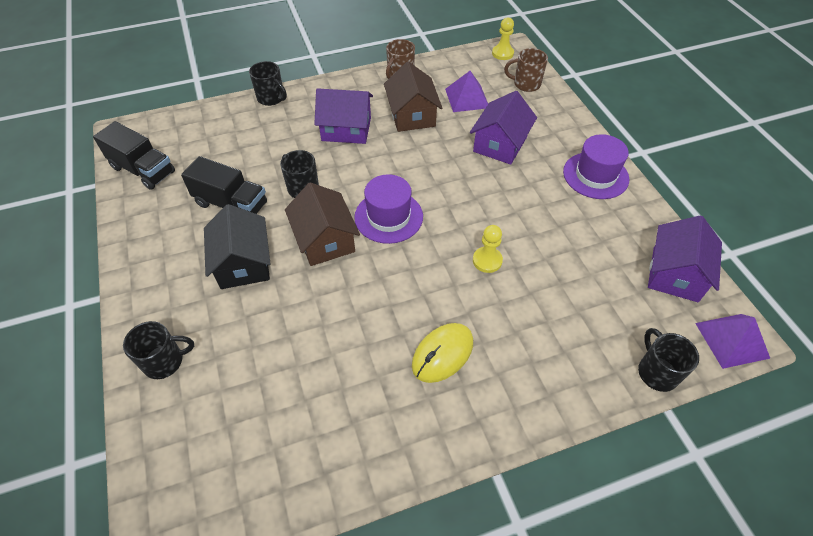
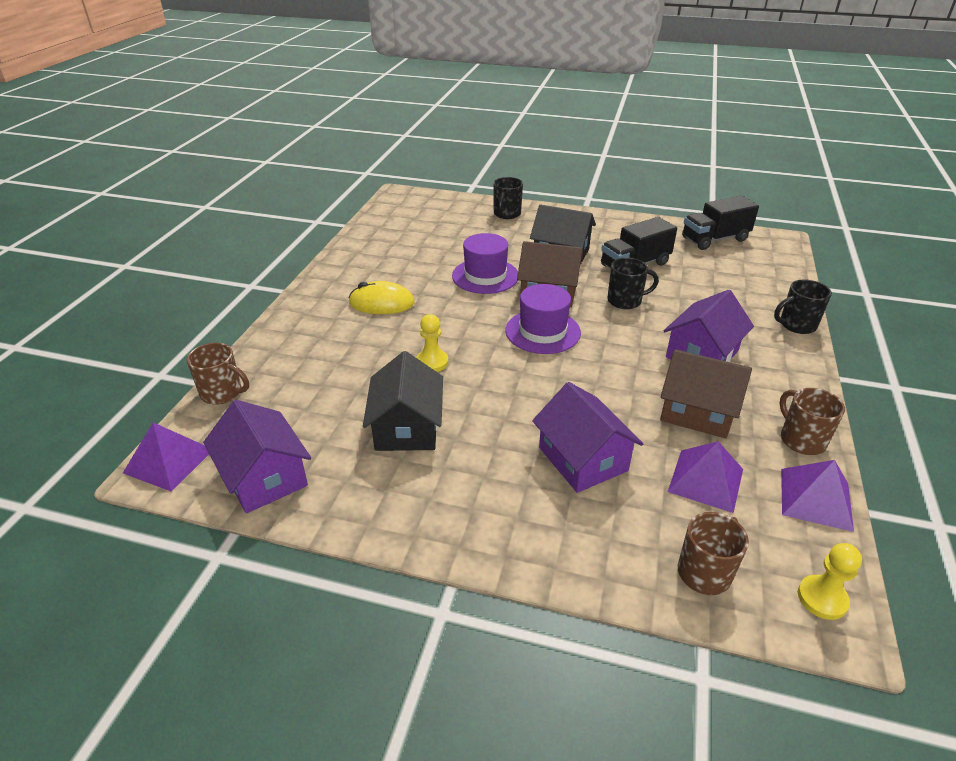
camera: 125 degrees right, 15 degrees down
(442, 64) = (816, 499): none -> purple pyramid
(442, 354) = (382, 303): yellow mouse -> yellow mouse turned 75 degrees counterclockwise
(561, 232) = (407, 427): none -> black house
(595, 175) = (450, 514): purple hat -> purple hat (485, 276)
(657, 372) = (222, 393): black mug -> brown mug

